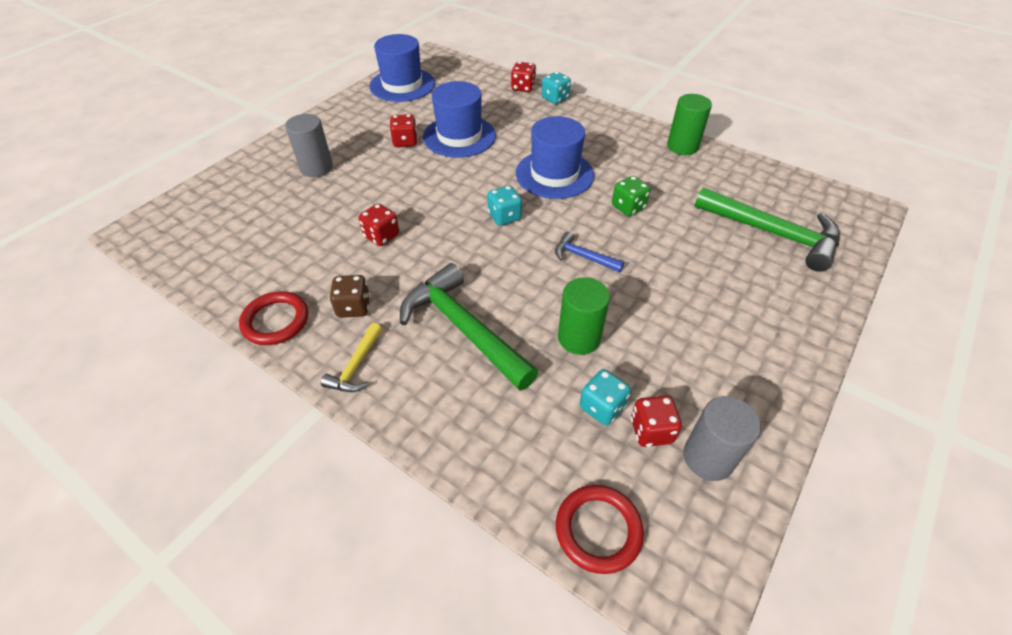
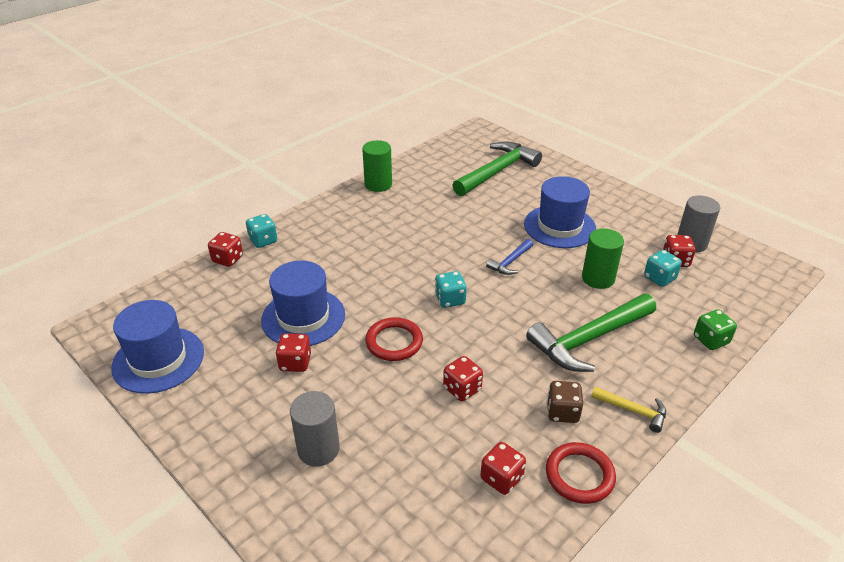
camera: 80 degrees left, 10 degrees down
(278, 268) = (501, 478): none -> red dice
(554, 174) = (394, 260): blue hat -> blue hat (559, 226)
(598, 530) = (749, 295): red ring -> red ring (394, 342)
(628, 207) = (453, 228): green dice -> green dice (710, 340)

